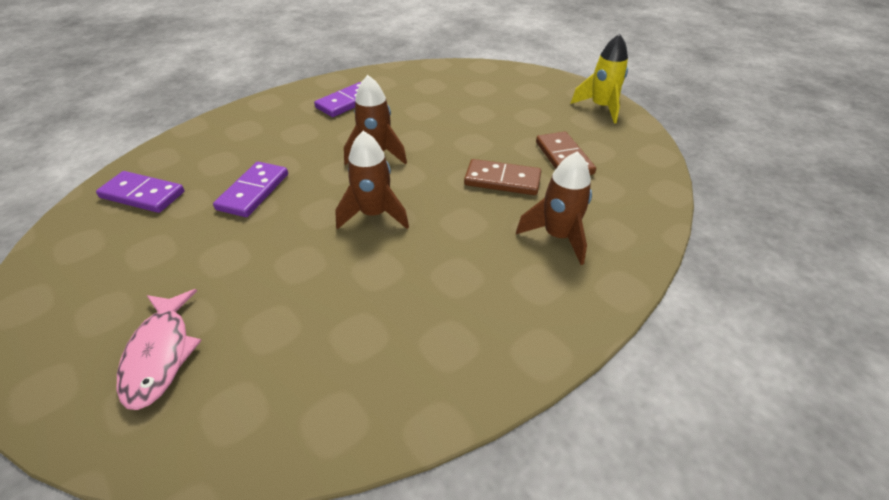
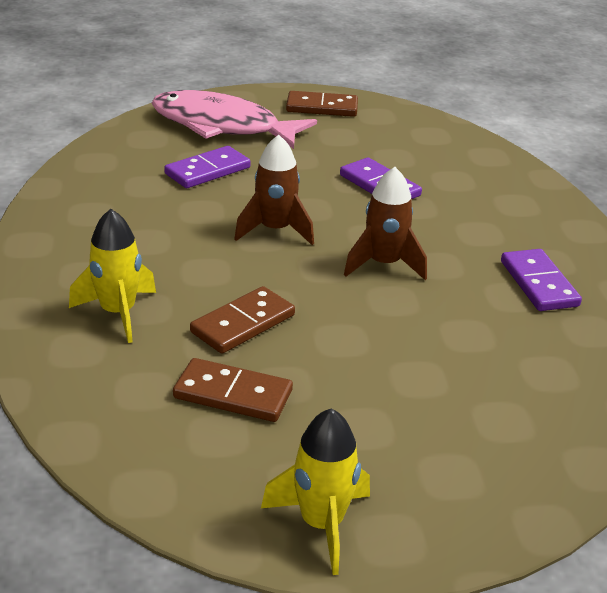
camera: 120 degrees right, 10 degrees down
(64, 293) = (322, 107): none -> brown domino
(143, 195) = (426, 142): purple domino -> purple domino (208, 171)
(160, 354) = (222, 126): pink fish -> pink fish, size x1.68
(558, 236) = (118, 313): brown rocket -> yellow rocket

